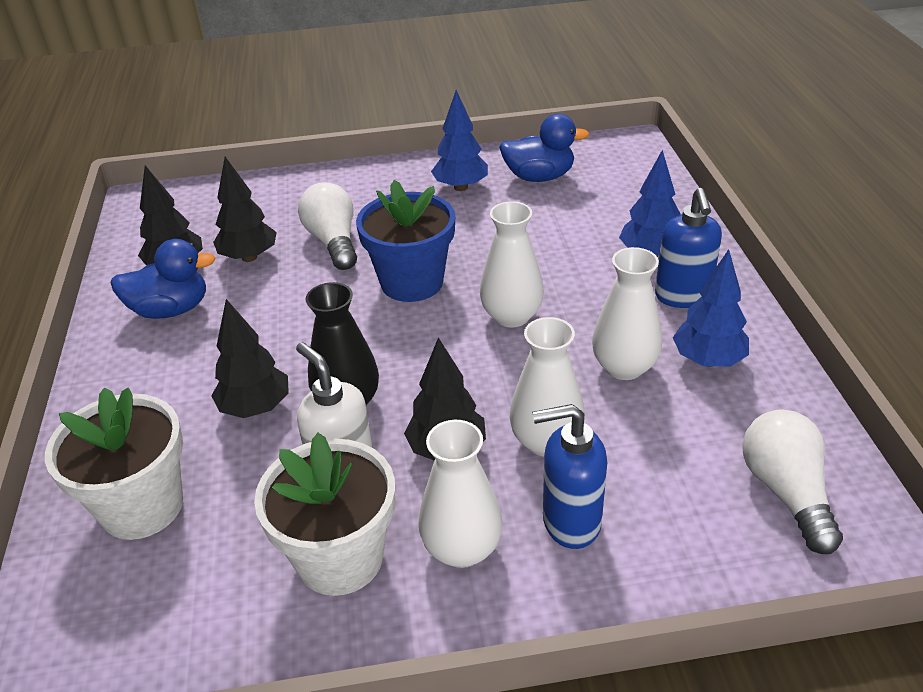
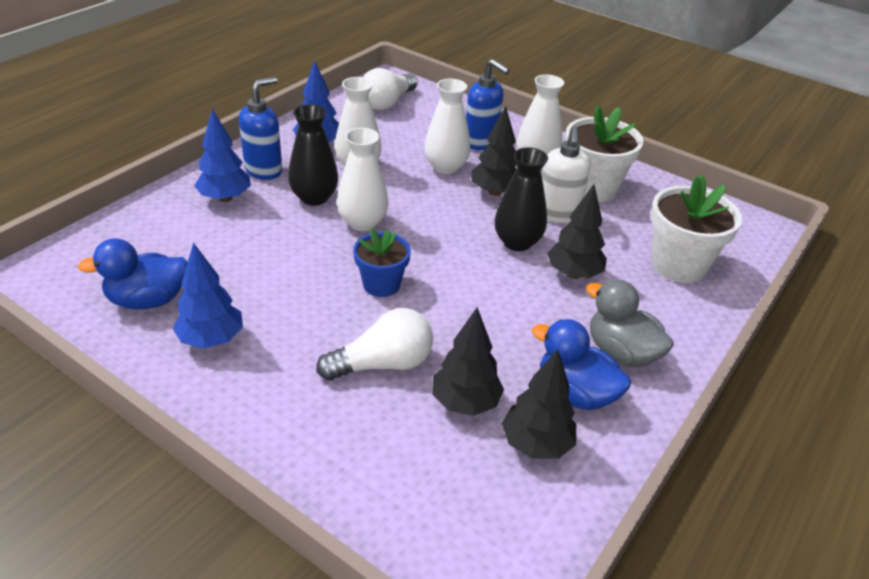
camera: 140 degrees left, 0 degrees up
(151, 363) = (621, 353): none -> grey duck
(333, 242) = (383, 364): white light bulb -> white light bulb turned 135 degrees counterclockwise
(412, 282) = (381, 285): blue flower pot -> blue flower pot, size x0.63
(539, 177) = (148, 300): blue duck -> blue duck turned 60 degrees counterclockwise
(592, 306) = (314, 197): none -> black vase

